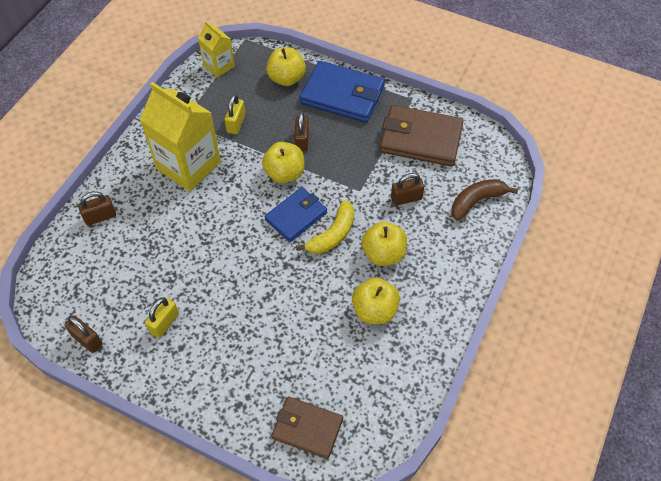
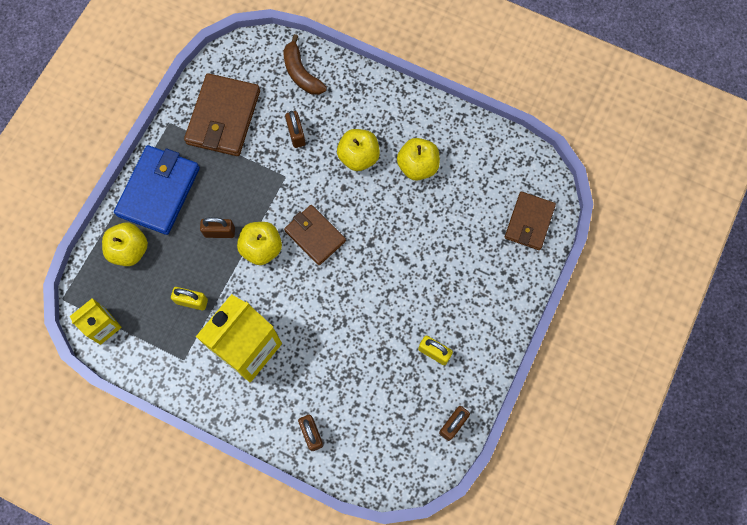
camera: 90 degrees left, 15 degrees up
(296, 216) = (315, 236): blue wallet -> brown wallet
(332, 235) = (337, 202): yellow banana -> none

